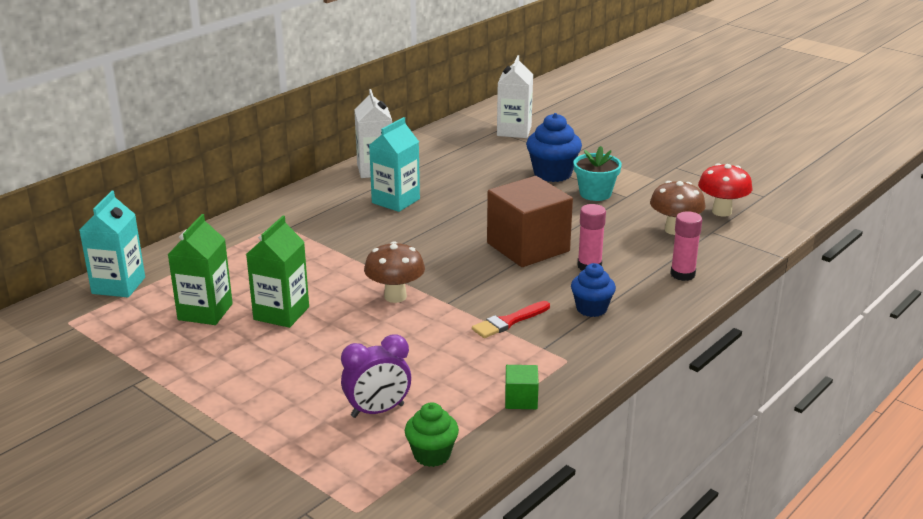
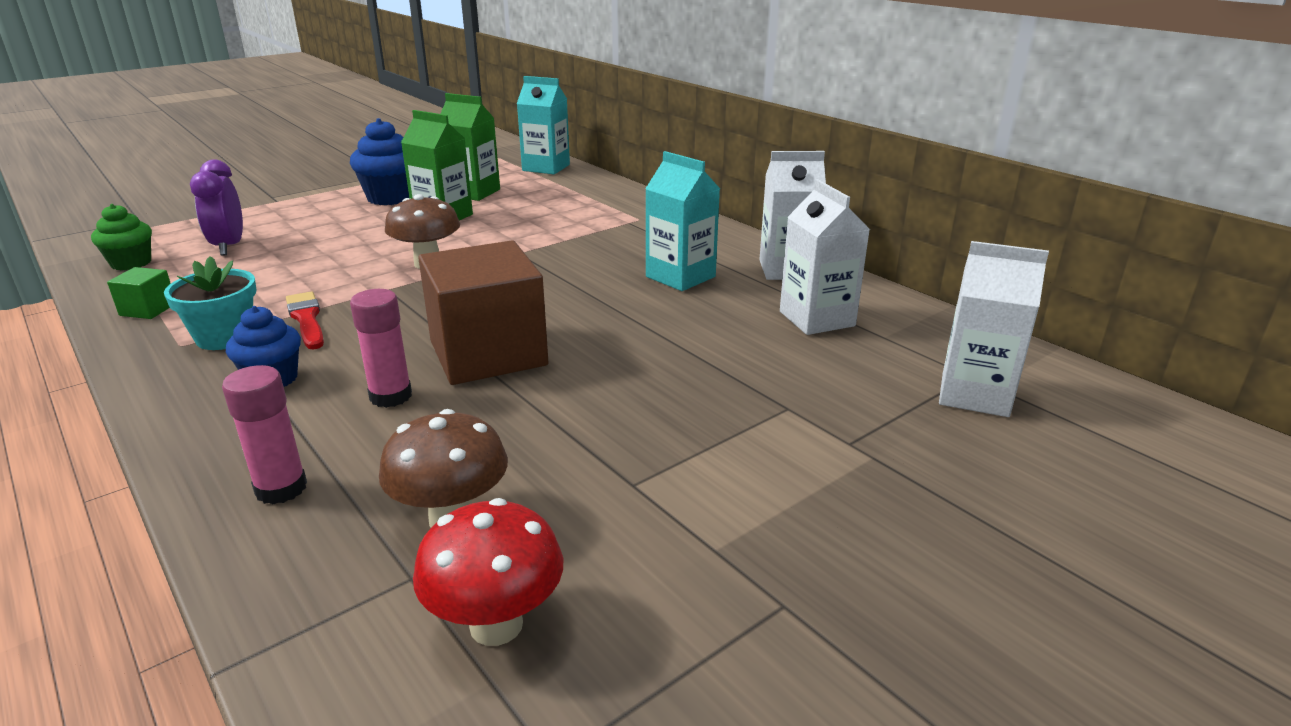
camera: 100 degrees right, 0 degrees up
(446, 162) = (816, 319): none -> white carton
(552, 174) = (759, 411): blue cupcake -> blue cupcake (390, 198)
(595, 193) = (657, 446): turquoise flower pot -> turquoise flower pot (225, 337)

